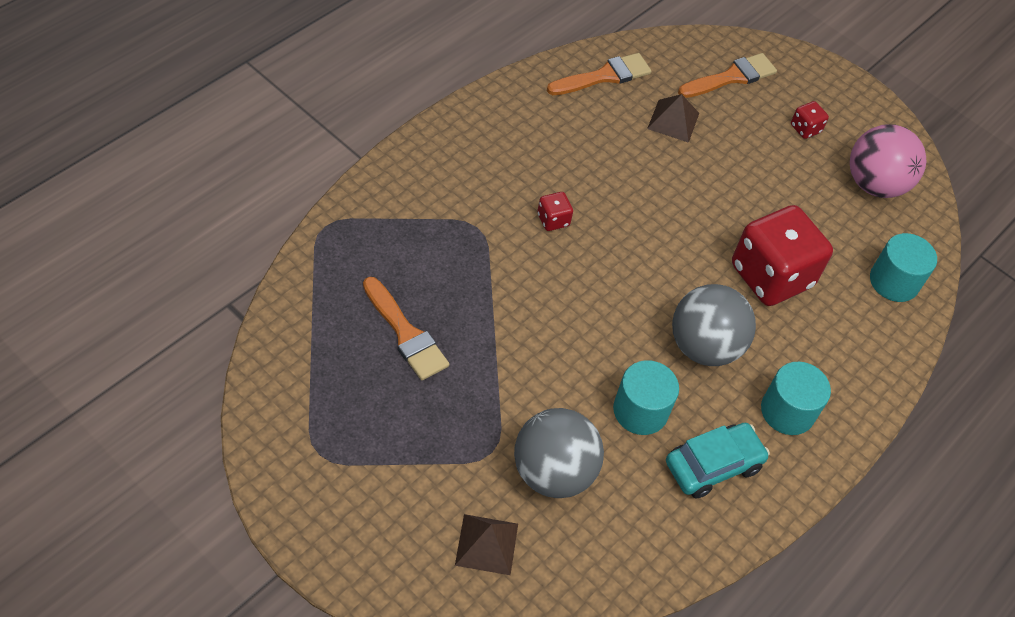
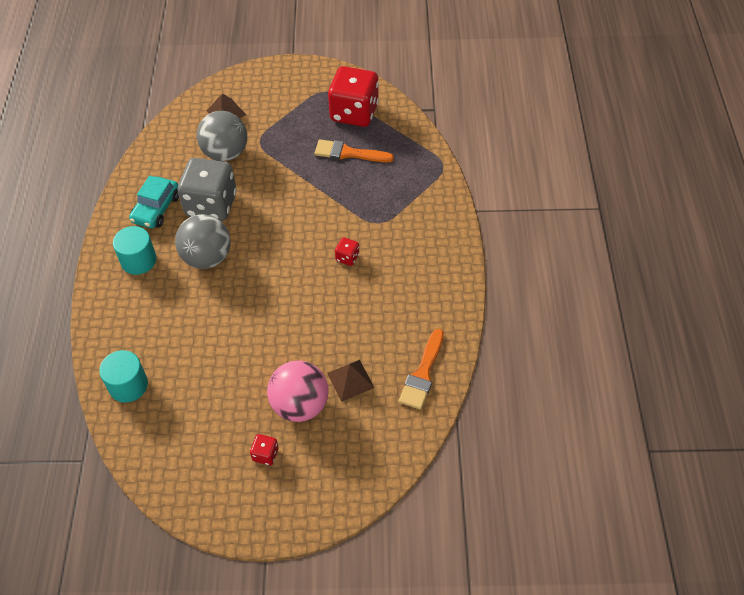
camera: 145 degrees right, 0 degrees up
(640, 411) = (211, 205): turquoise cylinder -> grey dice
(731, 77) = (349, 452): orange brush -> none
(771, 276) = (203, 326): red dice -> red dice (354, 113)
(874, 184) = (187, 450): pink ball -> pink ball (300, 405)

